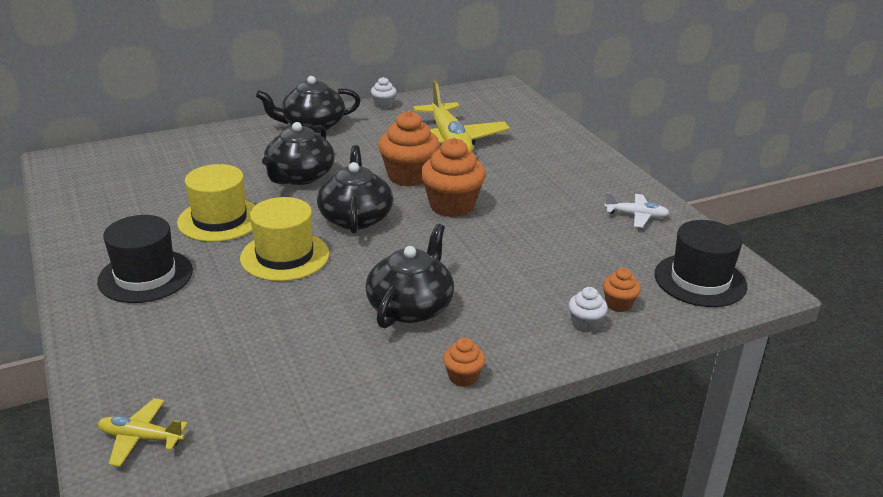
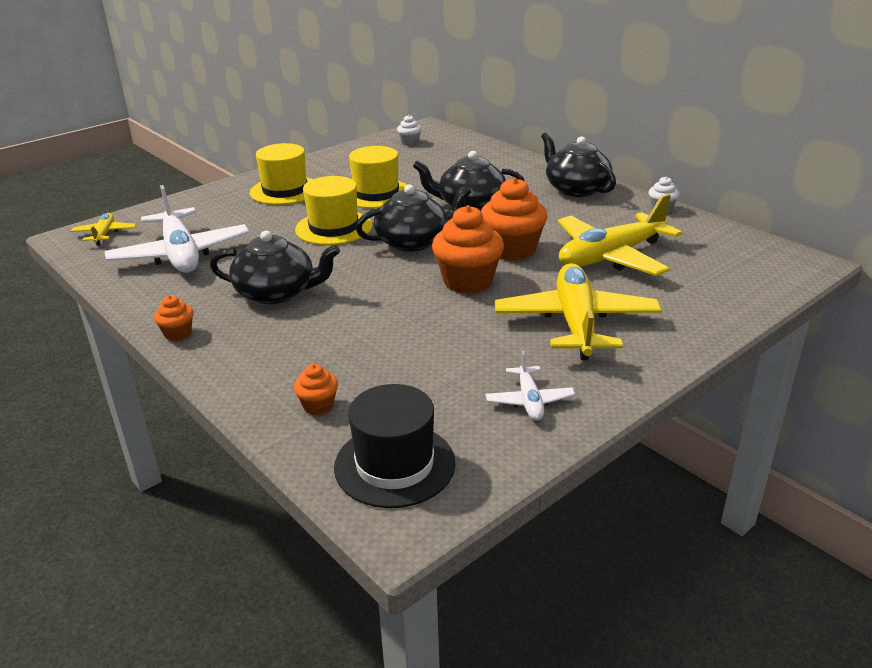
camera: 75 degrees right, 0 degrees up
(145, 276) = (285, 190): black hat -> yellow hat
(266, 368) = (180, 254): none -> white plane
(541, 177) = (576, 323): none -> yellow plane
(585, 324) = (274, 388): white cupcake -> white cupcake (409, 142)

